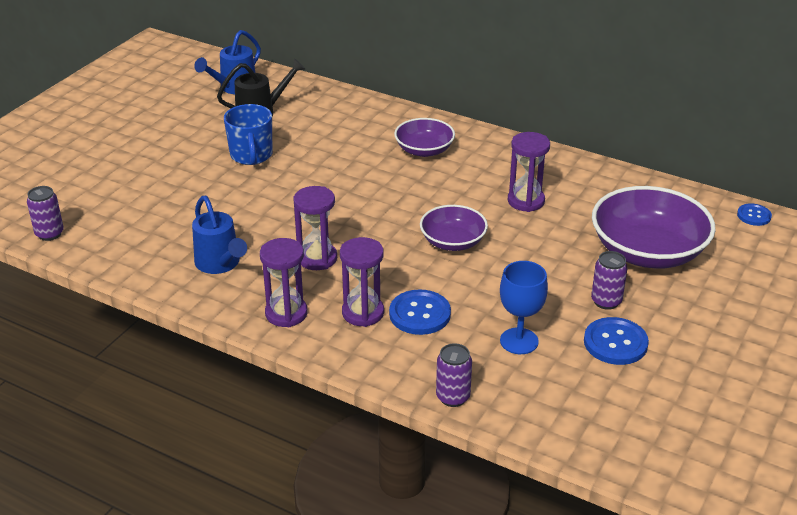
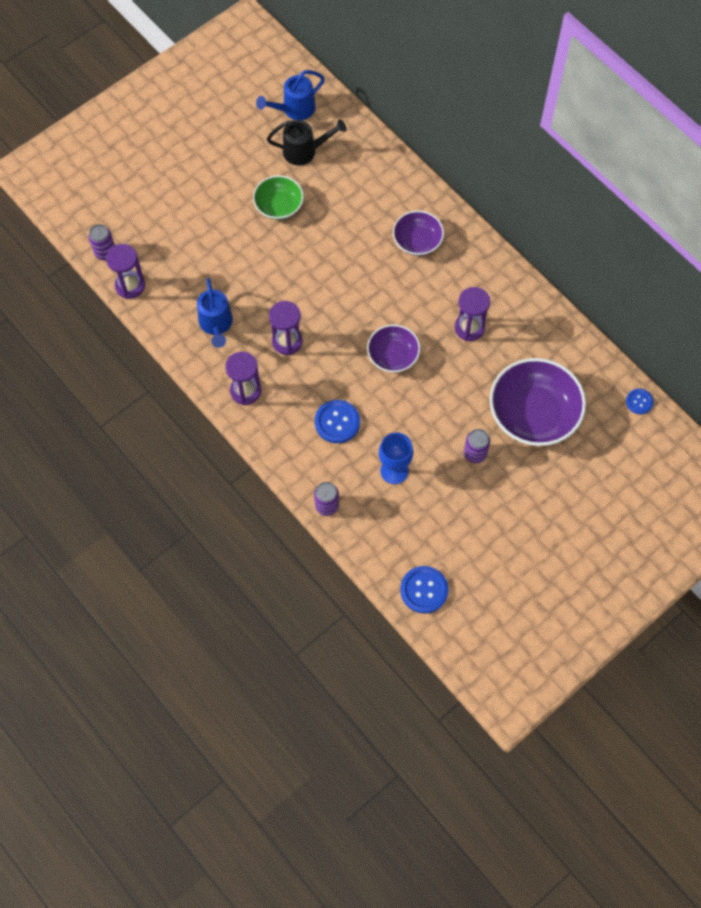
camera: 20 degrees right, 30 degrees up
(251, 156) = (279, 205): blue mug -> green bowl
(363, 313) = (298, 408): purple hourglass -> purple hourglass (130, 286)
(615, 343) = (460, 495): blue button -> blue button (424, 590)

